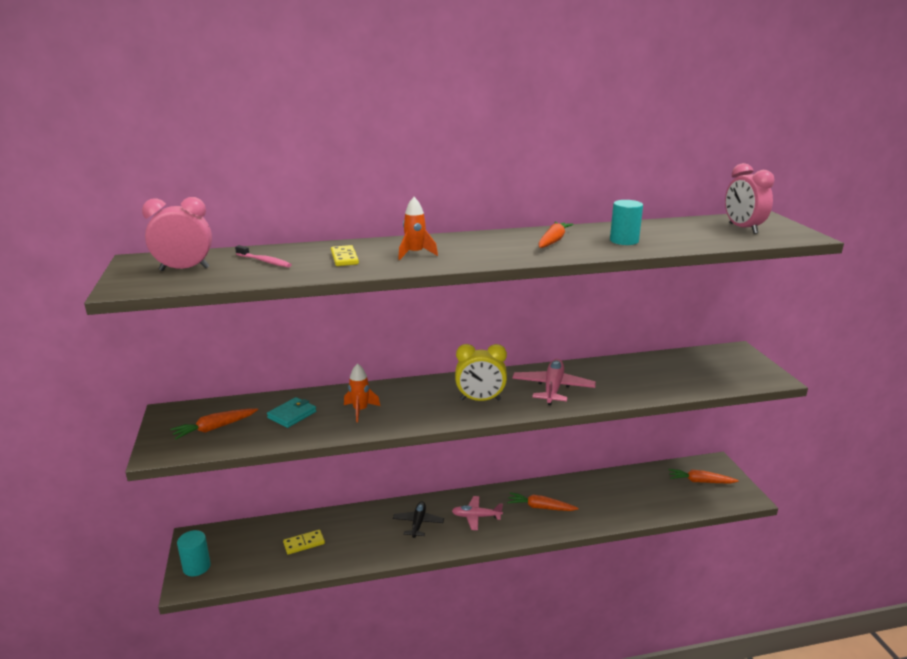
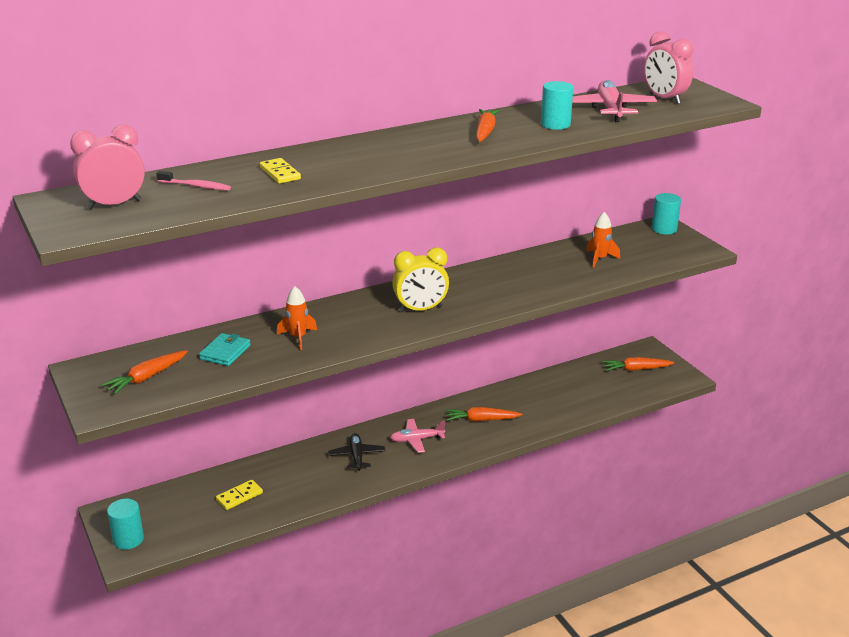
camera: 15 degrees left, 5 degrees up
(415, 254) = (352, 161): orange rocket -> orange rocket (600, 259)
(553, 388) = (490, 288): pink plane -> pink plane (610, 109)
(738, 354) = (664, 229): none -> turquoise cylinder

